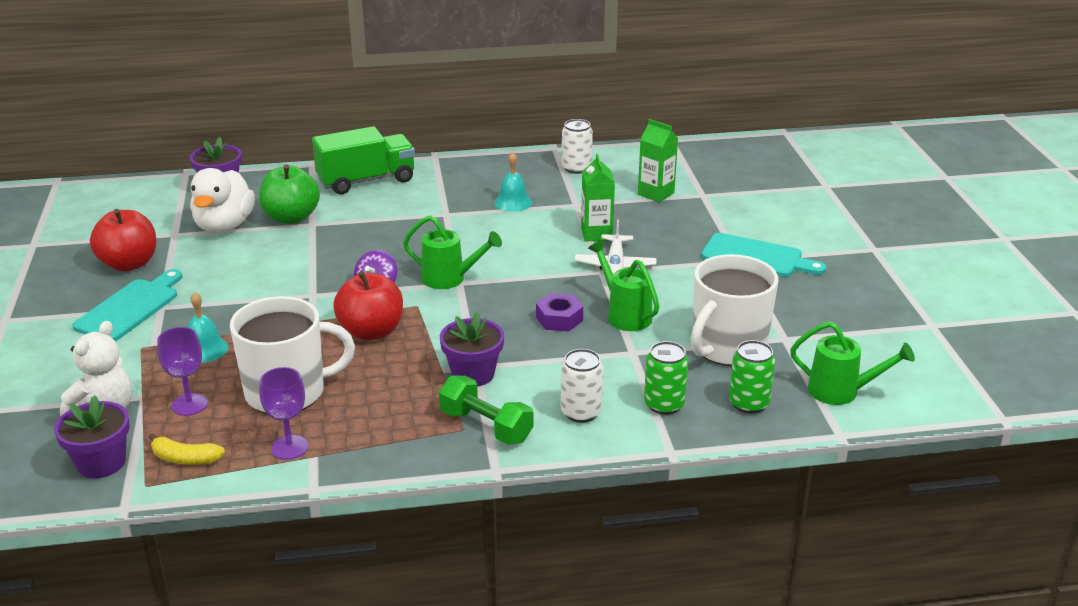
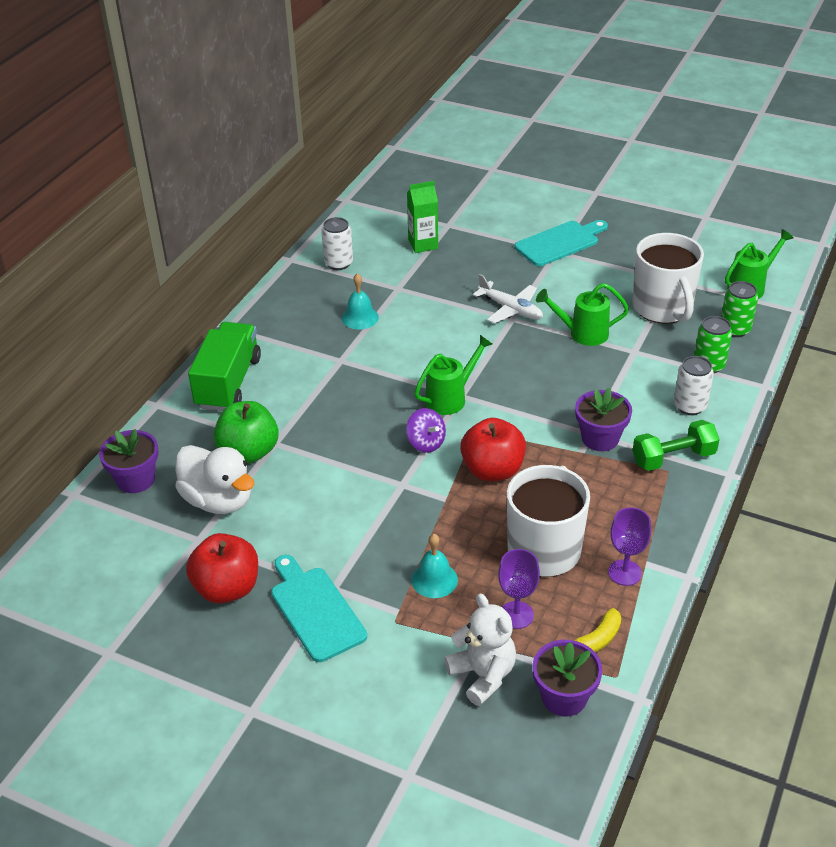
camera: 55 degrees left, 10 degrees up
(559, 319) = (560, 366): purple nut -> none
(596, 234) = (455, 298): green carton -> none

